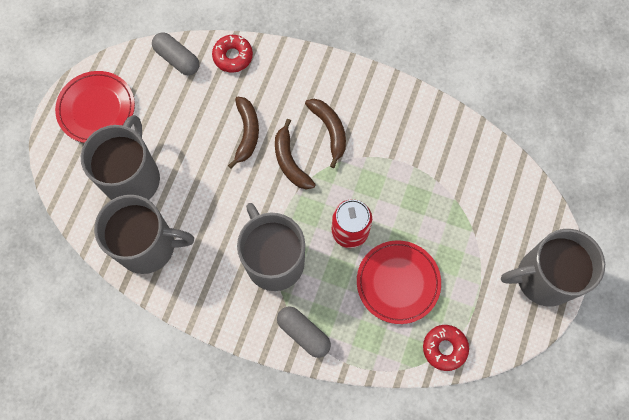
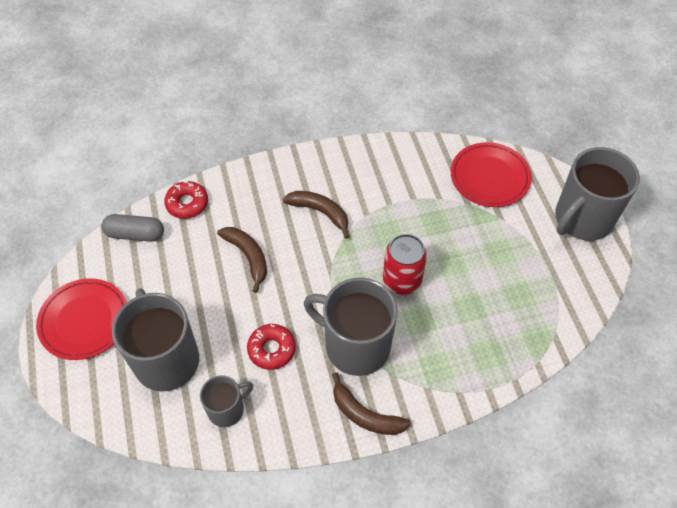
camera: 35 degrees left, 15 degrees down
(148, 246) = (227, 409): grey mug -> grey mug, size x0.53
(290, 161) = (305, 257): brown banana -> brown banana (365, 415)
(303, 333) = (431, 389): grey capsule -> none
(398, 282) = (475, 295): red plate -> red plate (489, 177)
(444, 348) = (556, 322): red donut -> red donut (271, 349)

